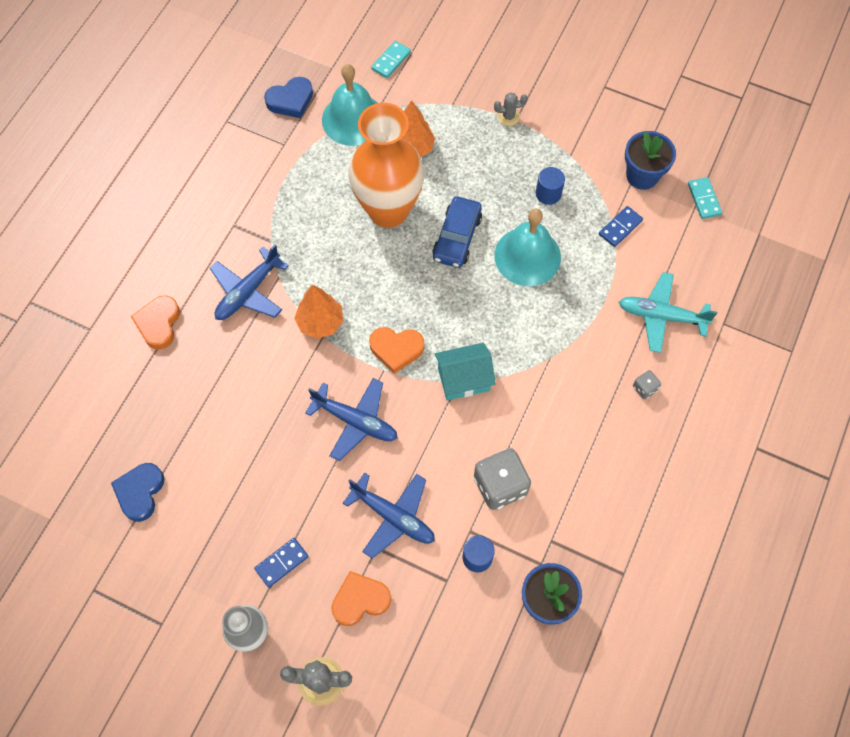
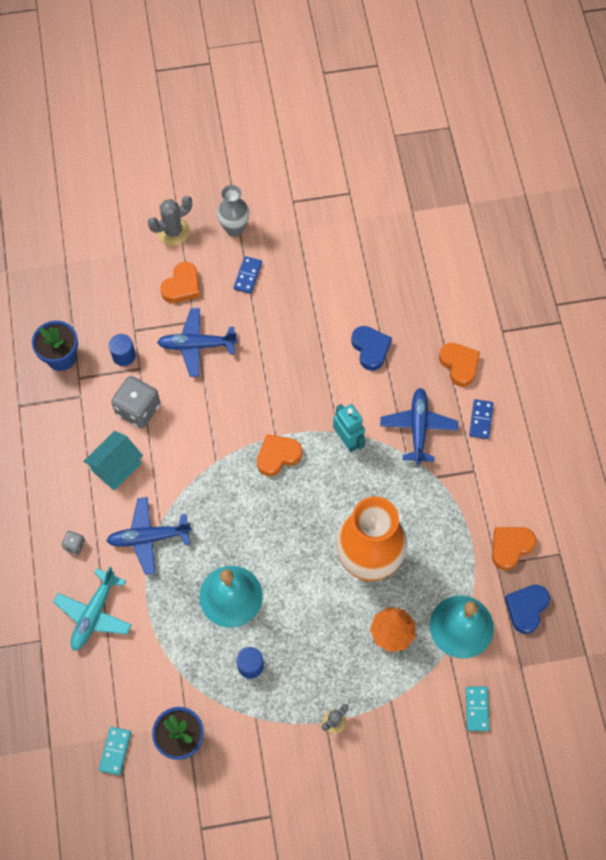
camera: 145 degrees right, 0 degrees up
(140, 492) = (371, 258): blue heart -> blue heart (370, 349)
(261, 149) = (510, 547): none -> orange heart
(320, 322) = (348, 440): orange tree -> turquoise robot
(355, 421) = (268, 388): blue plane -> blue plane (148, 537)
(457, 237) = (297, 575): blue car -> none
(463, 379) = (213, 466): turquoise house -> turquoise house (116, 467)
(620, 227) = (171, 673): blue domino -> blue domino (481, 420)
(661, 316) = (94, 614): turquoise plane -> turquoise plane turned 135 degrees clockwise
(703, 199) = (115, 751): turquoise domino -> turquoise domino turned 60 degrees clockwise

